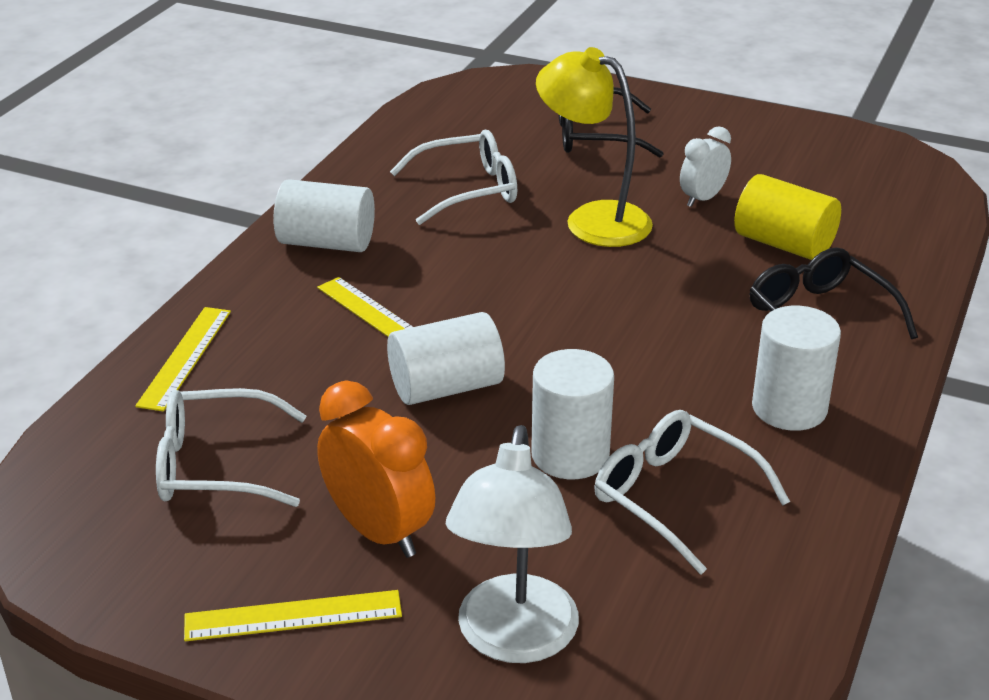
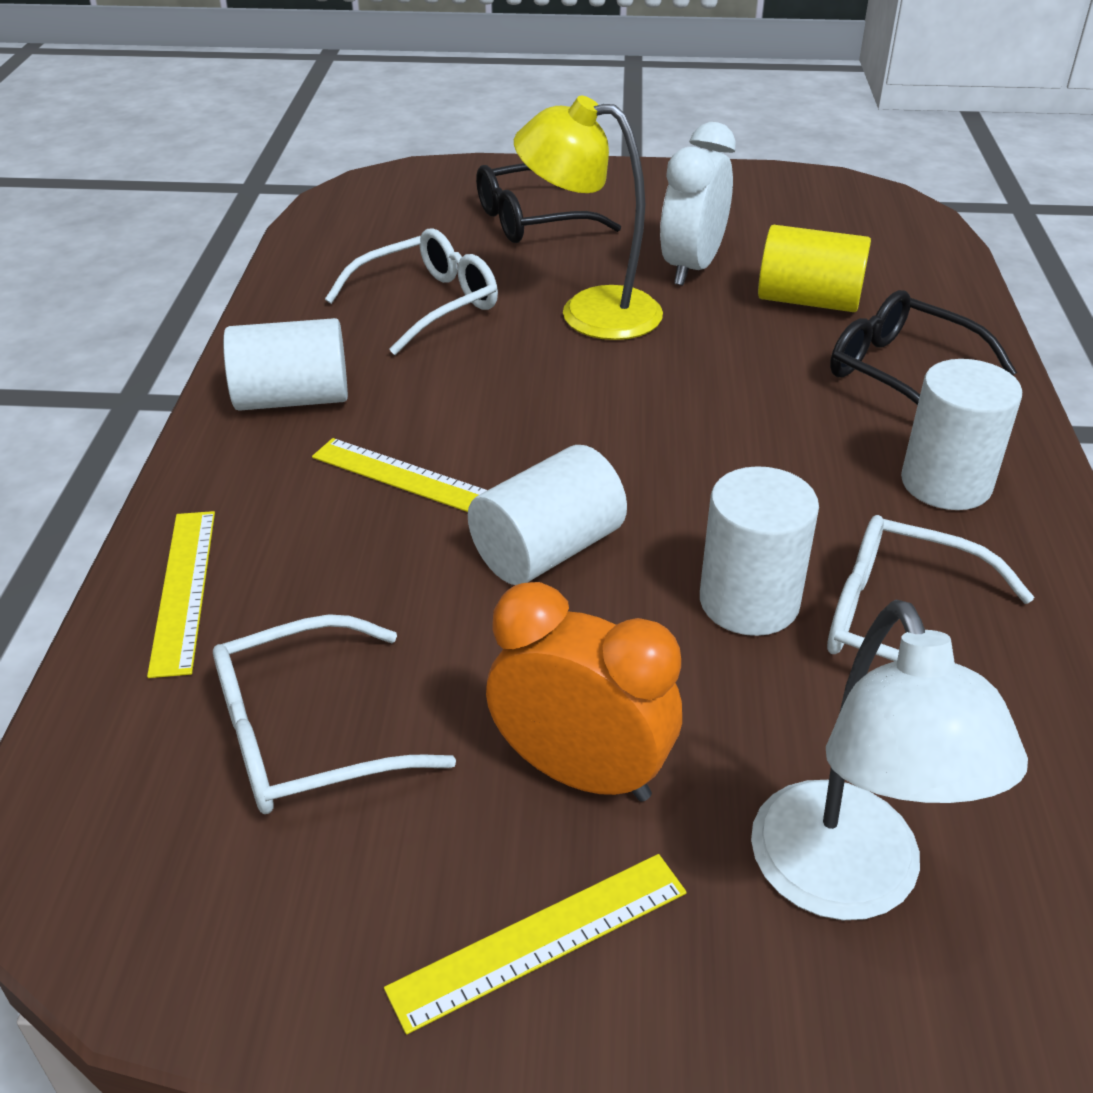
camera: 20 degrees left, 5 degrees up
(702, 199) = (691, 268): white clock -> white clock, size x1.62

